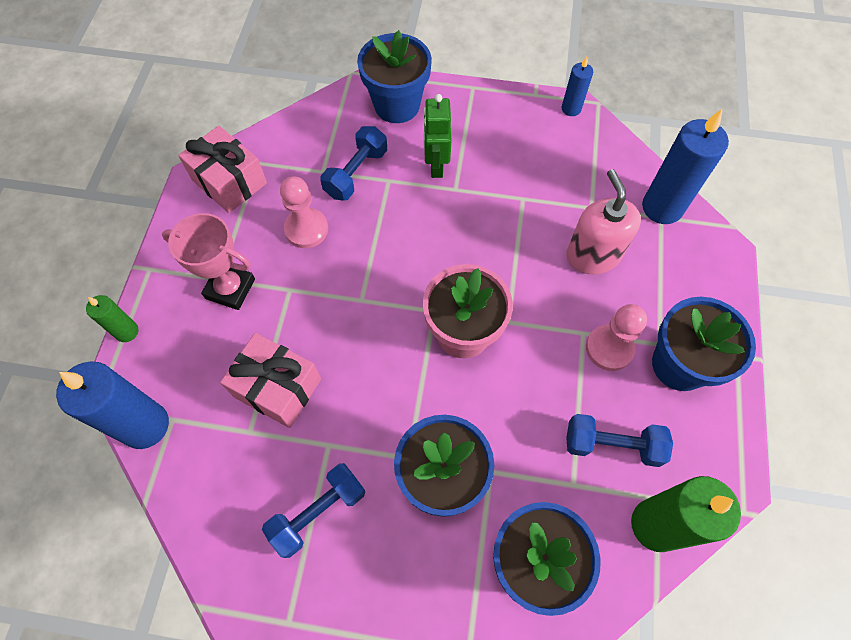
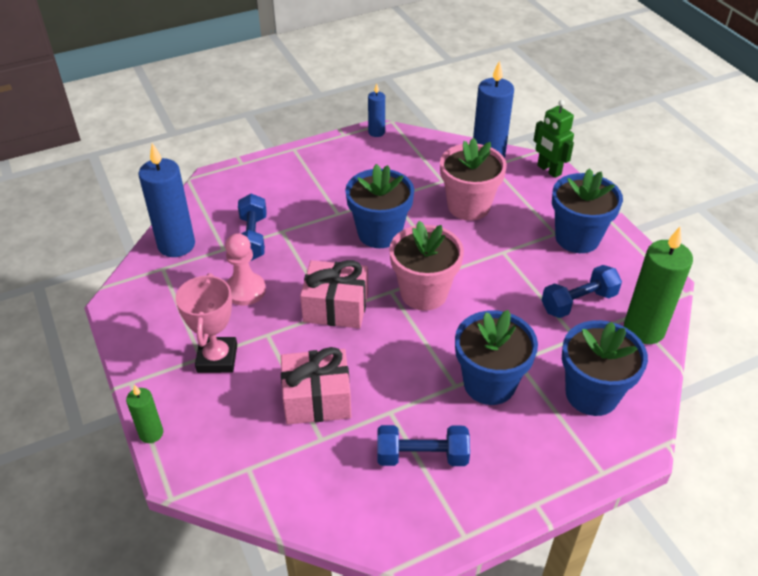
camera: 35 degrees left, 20 degrees down
(145, 425) = (229, 485): blue candle -> blue candle (176, 245)
(229, 182) = (149, 291): pink gift -> pink gift (336, 307)
(230, 289) = (217, 358): pink trophy -> pink trophy turned 75 degrees counterclockwise
(318, 512) = (422, 456): blue dumbbell -> blue dumbbell turned 75 degrees clockwise
(397, 105) = (245, 183): blue flower pot -> blue flower pot (379, 233)
(436, 165) = (310, 206): green robot -> green robot (548, 170)
(593, 255) = (468, 206): pink soap dispenser -> pink flower pot
(609, 348) = (527, 251): pink pawn -> none

